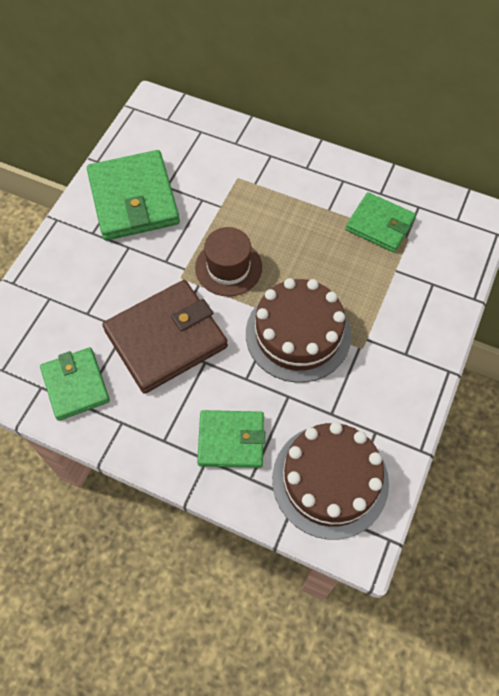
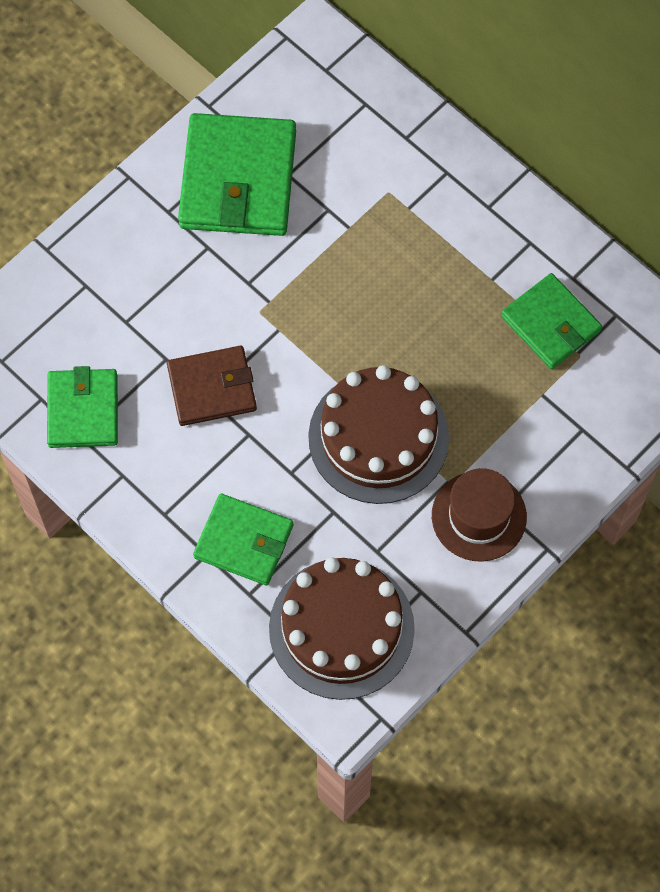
camera: 20 degrees right, 5 degrees up
(166, 339) = (212, 388): brown wallet -> brown wallet, size x0.62
(228, 267) = (326, 318): brown hat -> brown hat (479, 516)

